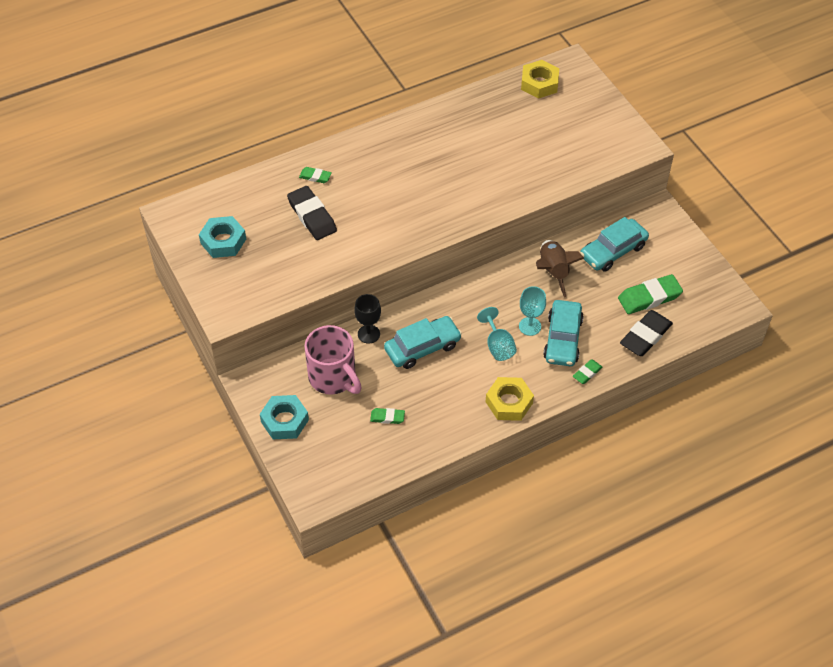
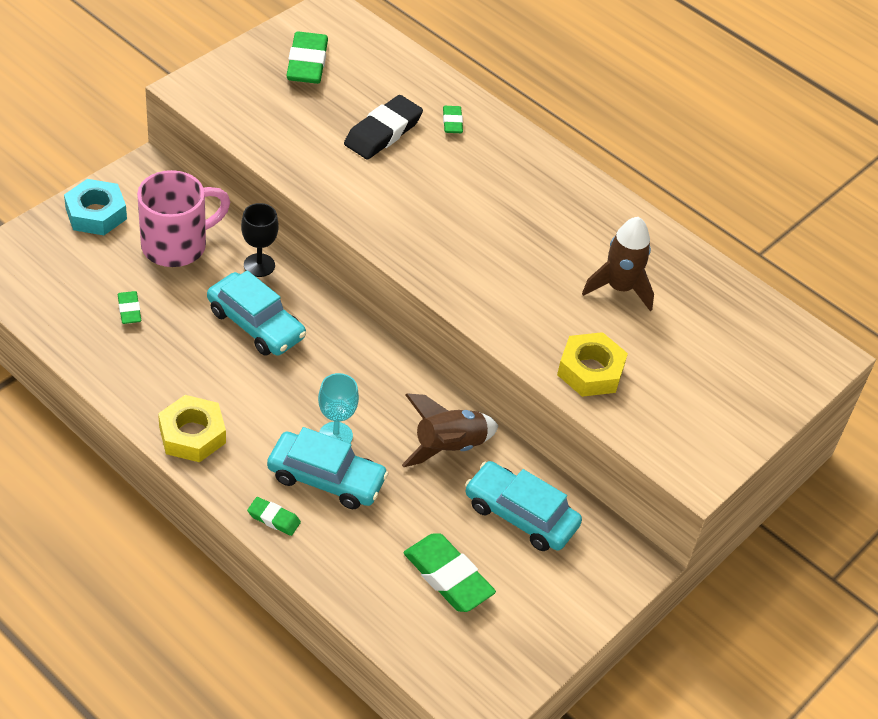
camera: 65 degrees right, 5 degrees down
(223, 241) = (307, 63): turquoise nut -> green eraser
(333, 378) = (176, 245): pink mug -> pink mug turned 150 degrees counterclockwise
(492, 136) = (619, 288): none -> brown rocket
(498, 346) = (287, 405): turquoise goblet -> none
(539, 83) = (758, 324): yellow nut -> yellow nut (590, 371)
(562, 339) = (326, 478): turquoise car -> turquoise car turned 150 degrees counterclockwise
(645, 336) = (369, 583): black eraser -> none

